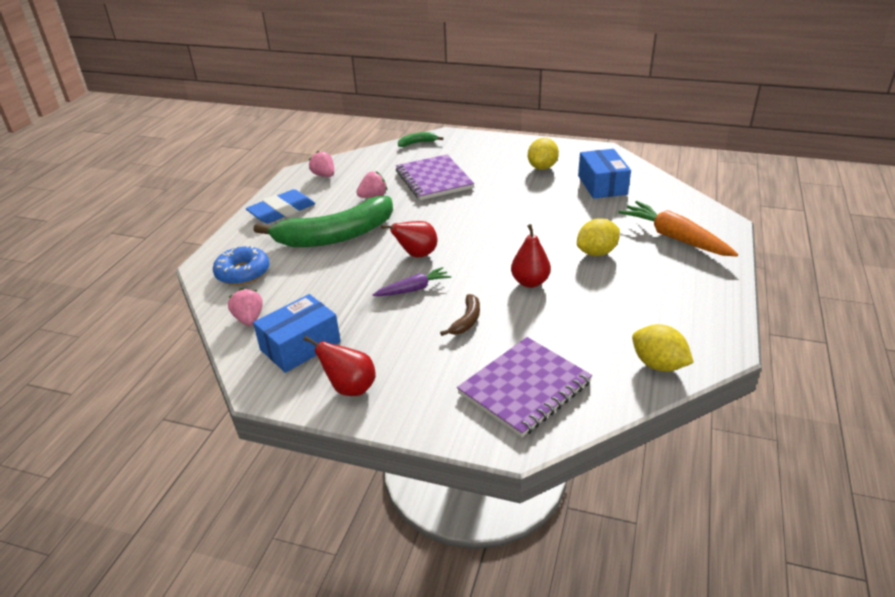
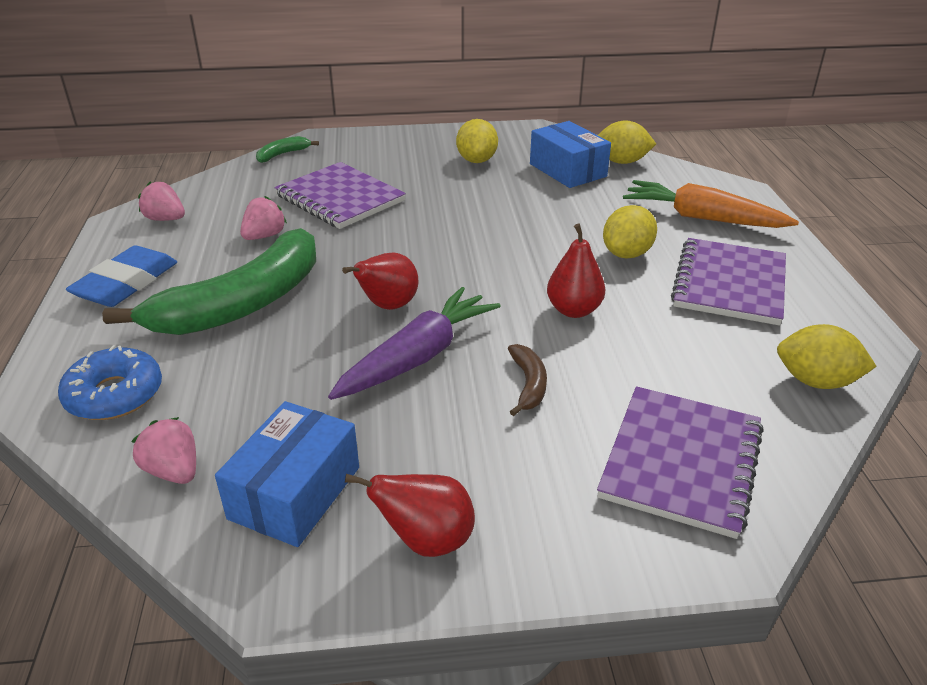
camera: 25 degrees left, 0 degrees up
(413, 289) = (418, 357): purple carrot -> purple carrot, size x1.70
(648, 185) = (621, 162): none -> yellow lemon
(653, 288) = (729, 284): none -> purple notebook

